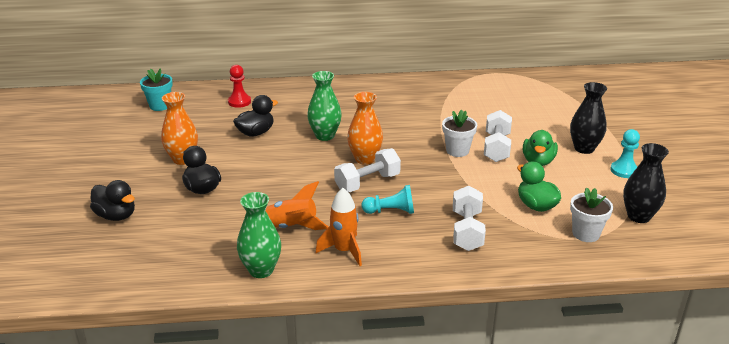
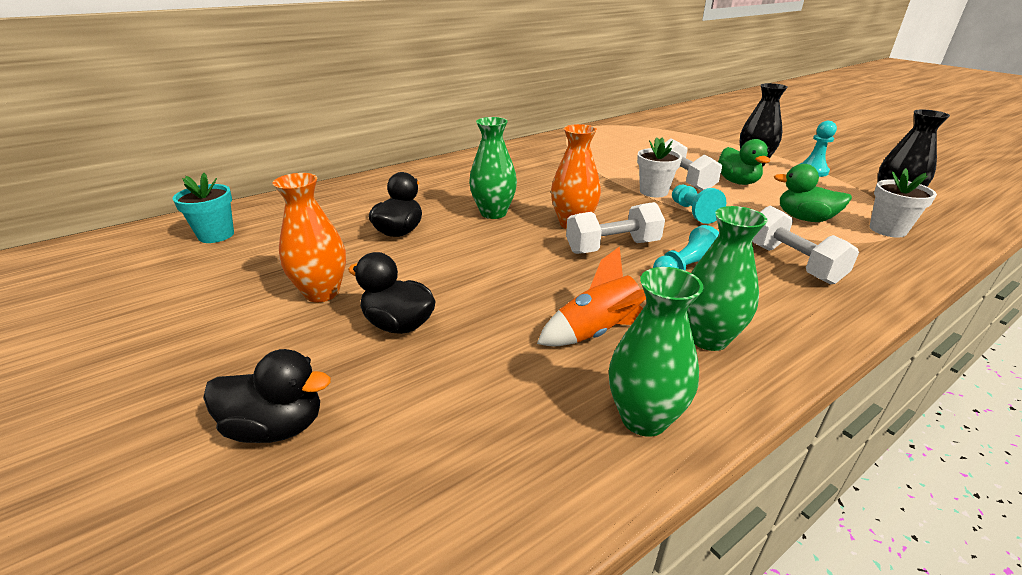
camera: 30 degrees left, 0 degrees up
(239, 102) = (337, 205): red pawn -> none
(344, 251) = (708, 338): orange rocket -> green vase
(367, 183) = (612, 247): white dumbbell -> white dumbbell turned 45 degrees clockwise
(459, 176) = (693, 212): none -> turquoise pawn

